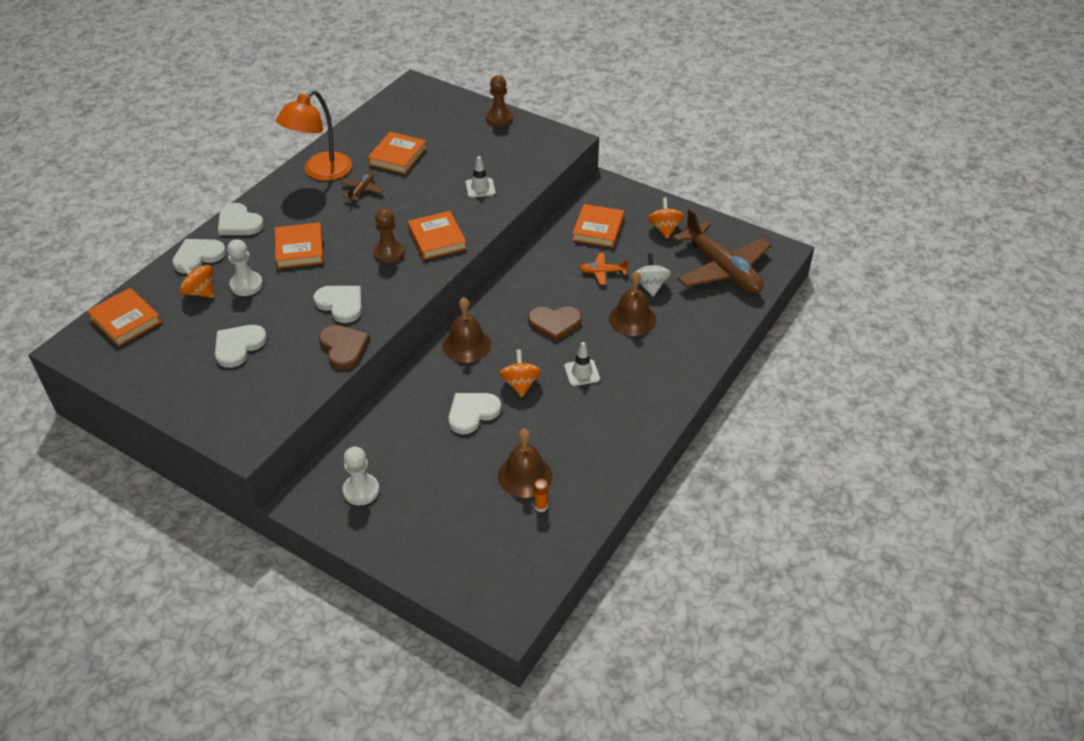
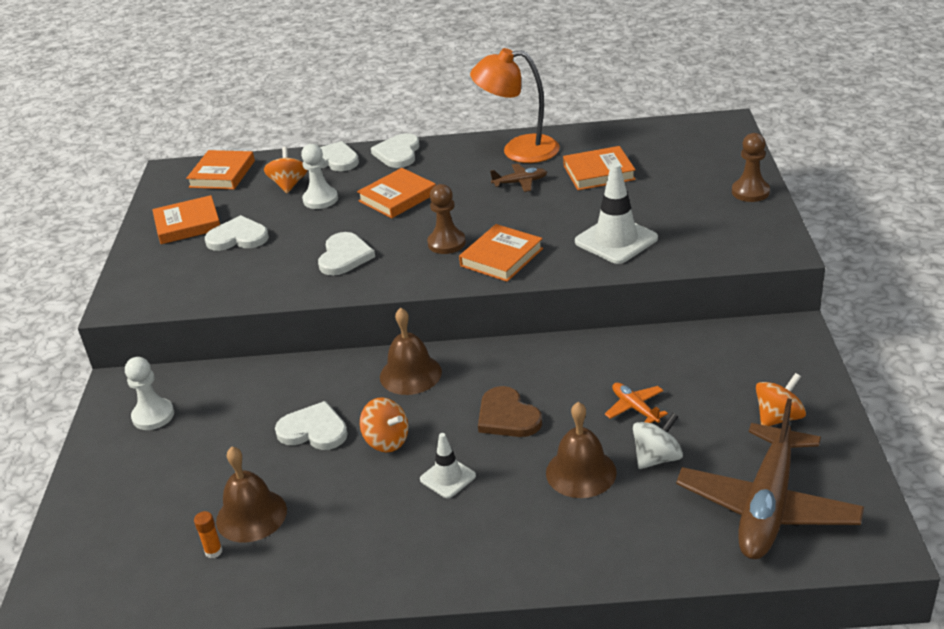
camera: 60 degrees right, 10 degrees down
(344, 347) = (286, 289): brown heart -> none
(480, 188) = (616, 240): white traffic cone -> white traffic cone, size x1.74
(520, 384) = (386, 441): orange spinning top -> orange spinning top turned 75 degrees clockwise
(598, 229) = (706, 366): orange book -> orange book (188, 224)

